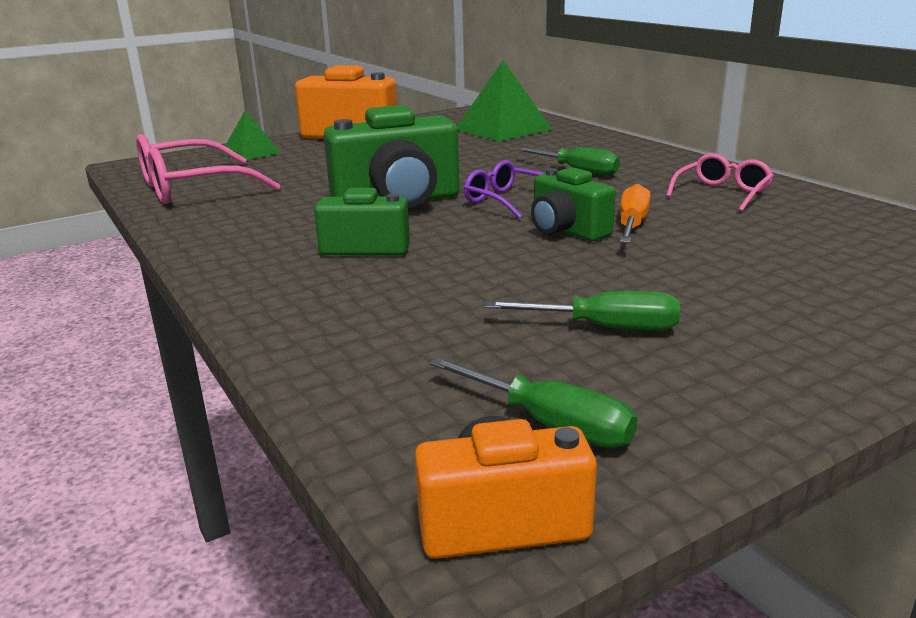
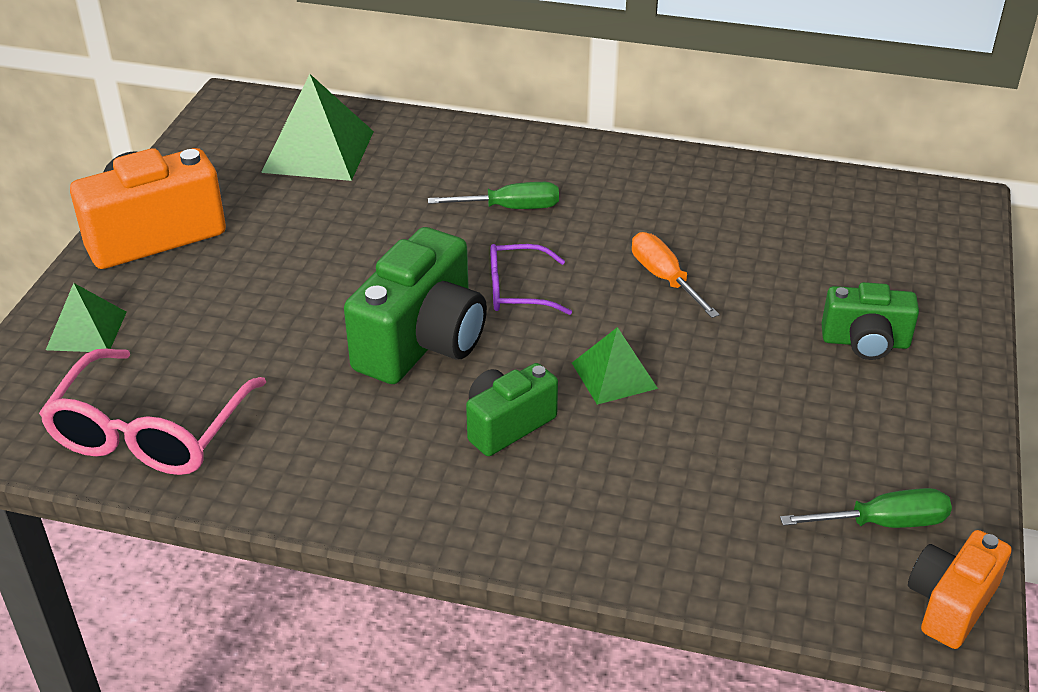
camera: 45 degrees left, 15 degrees up
(490, 253) = (614, 375): none -> green pyramid
(566, 231) = (628, 312): green camera -> green camera (865, 342)
(604, 328) = (802, 418): green screwdriver -> none
(722, 193) = (671, 194): pink glasses -> none

